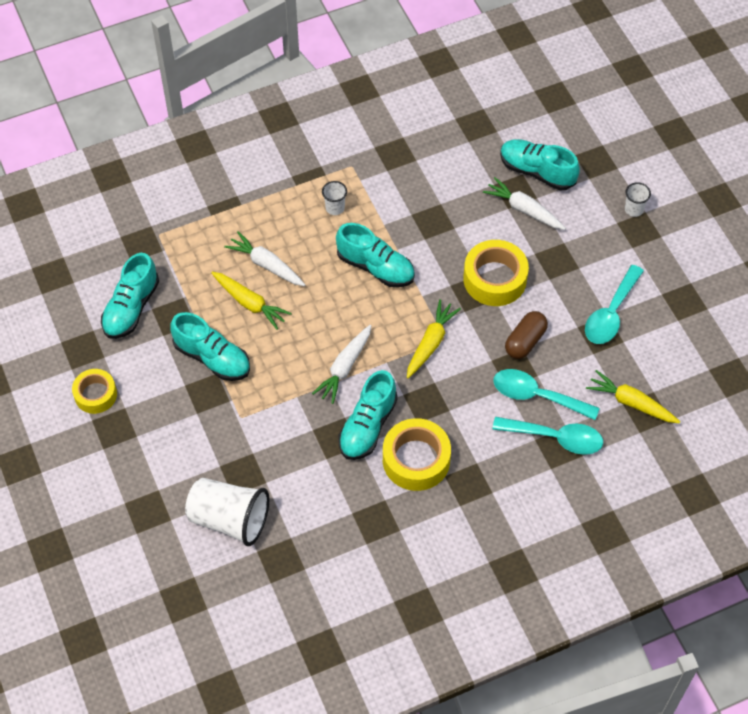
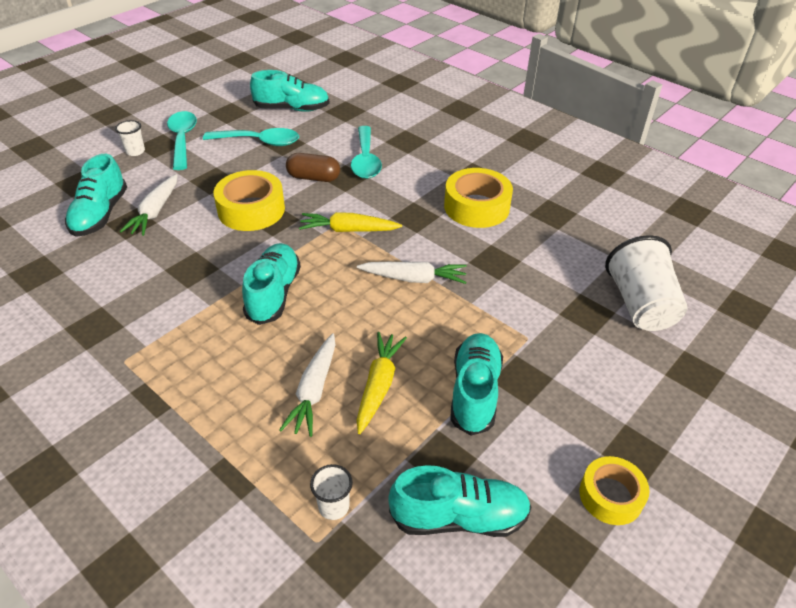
camera: 115 degrees left, 15 degrees down
(335, 208) = (198, 355): white cup -> white cup (334, 506)
(367, 426) = (466, 244): turquoise shoe -> turquoise shoe (292, 109)
(555, 438) = (399, 144): turquoise spoon -> turquoise spoon (182, 139)
(631, 403) = (342, 118): yellow carrot -> none

